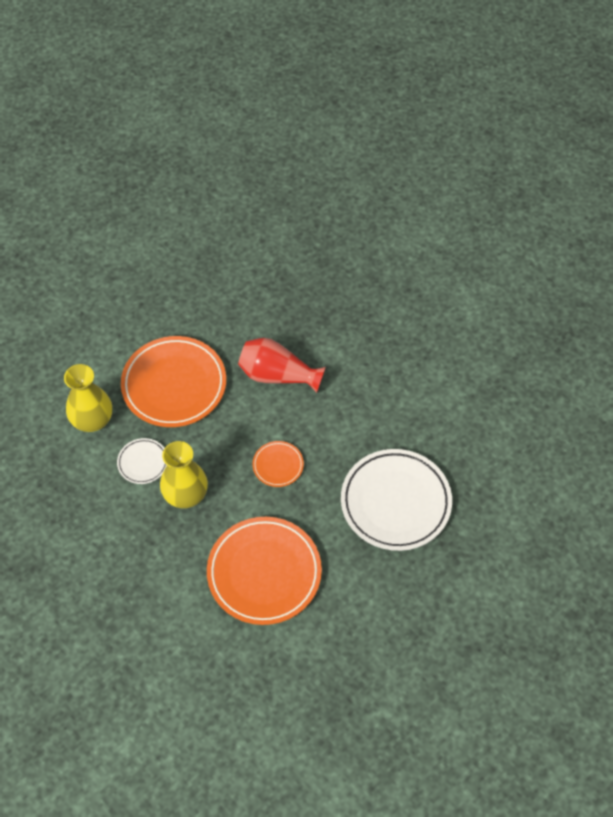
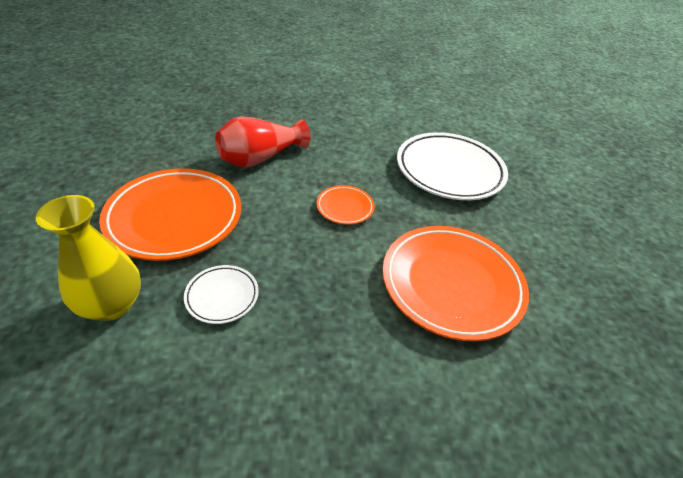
camera: 55 degrees left, 15 degrees down
(185, 494) = (301, 286): yellow vase -> none

